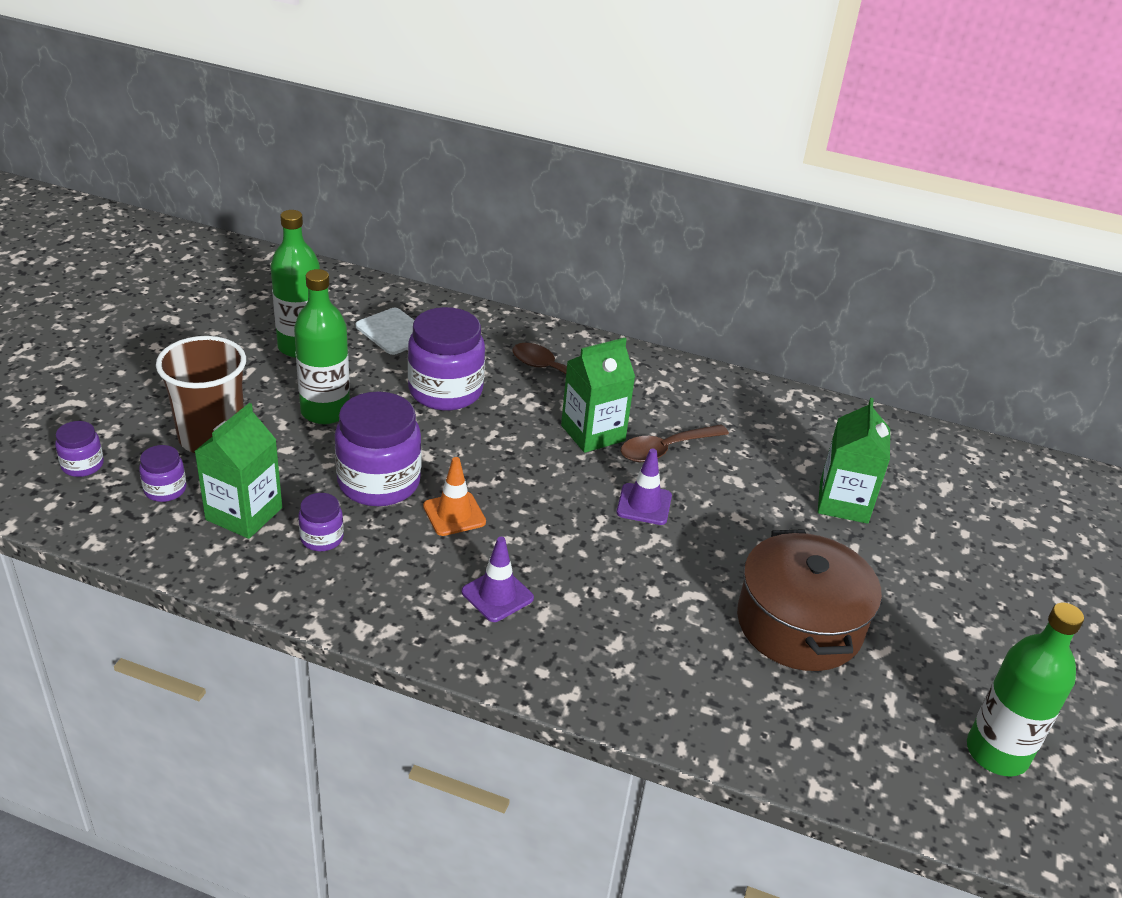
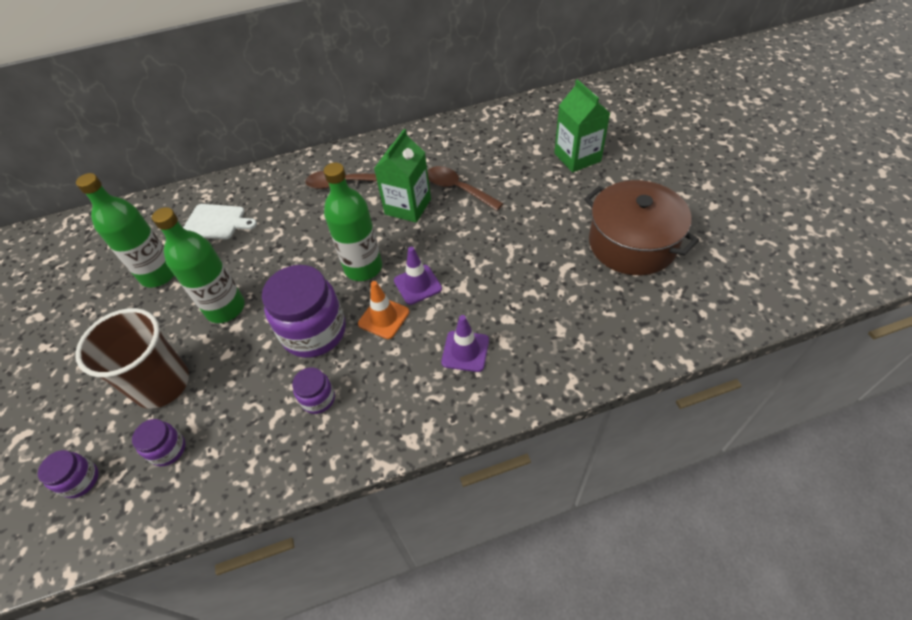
camera: 30 degrees left, 15 degrees up
(244, 514) = (246, 423): green carton -> none
(445, 391) = (291, 239): purple jar -> none
(644, 504) = (482, 231): purple traffic cone -> purple traffic cone (417, 284)
(666, 449) = (458, 189): brown spoon -> brown spoon turned 105 degrees clockwise
(997, 752) = (786, 244): green bottle -> green bottle (363, 268)

